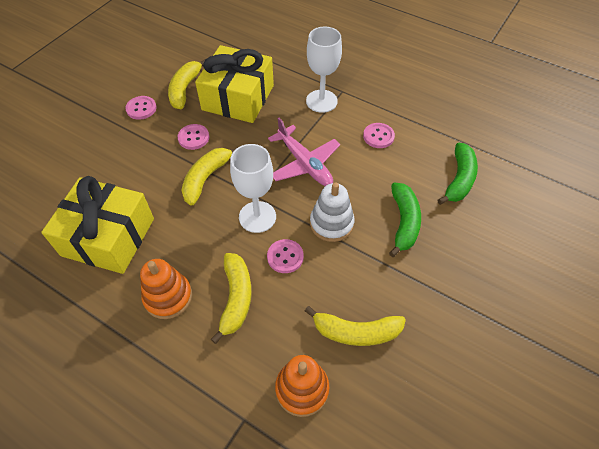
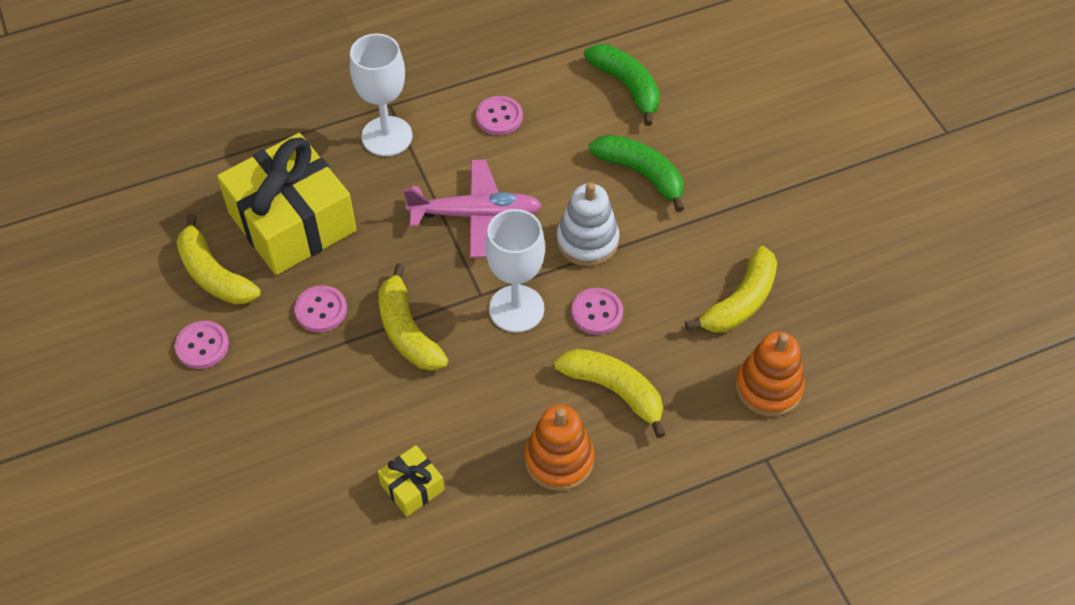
camera: 55 degrees left, 0 degrees up
(108, 237) = (412, 487): yellow gift -> yellow gift, size x0.43

